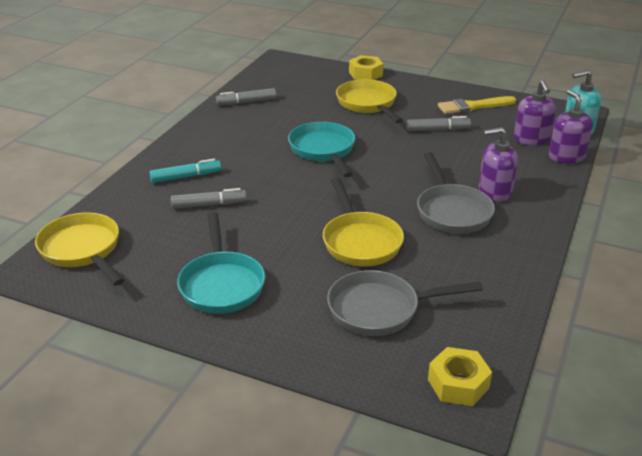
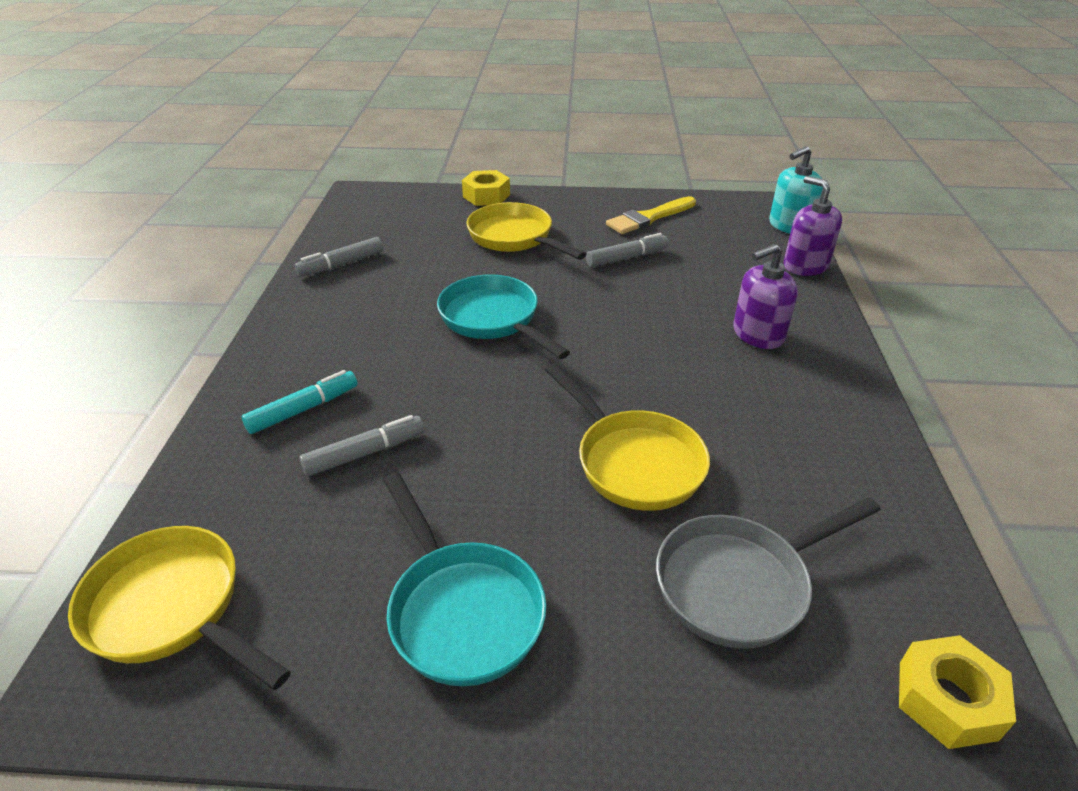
camera: 20 degrees left, 5 degrees up
(452, 211) = (725, 378): grey pan -> none
(531, 139) = (748, 249): purple soap dispenser -> none

